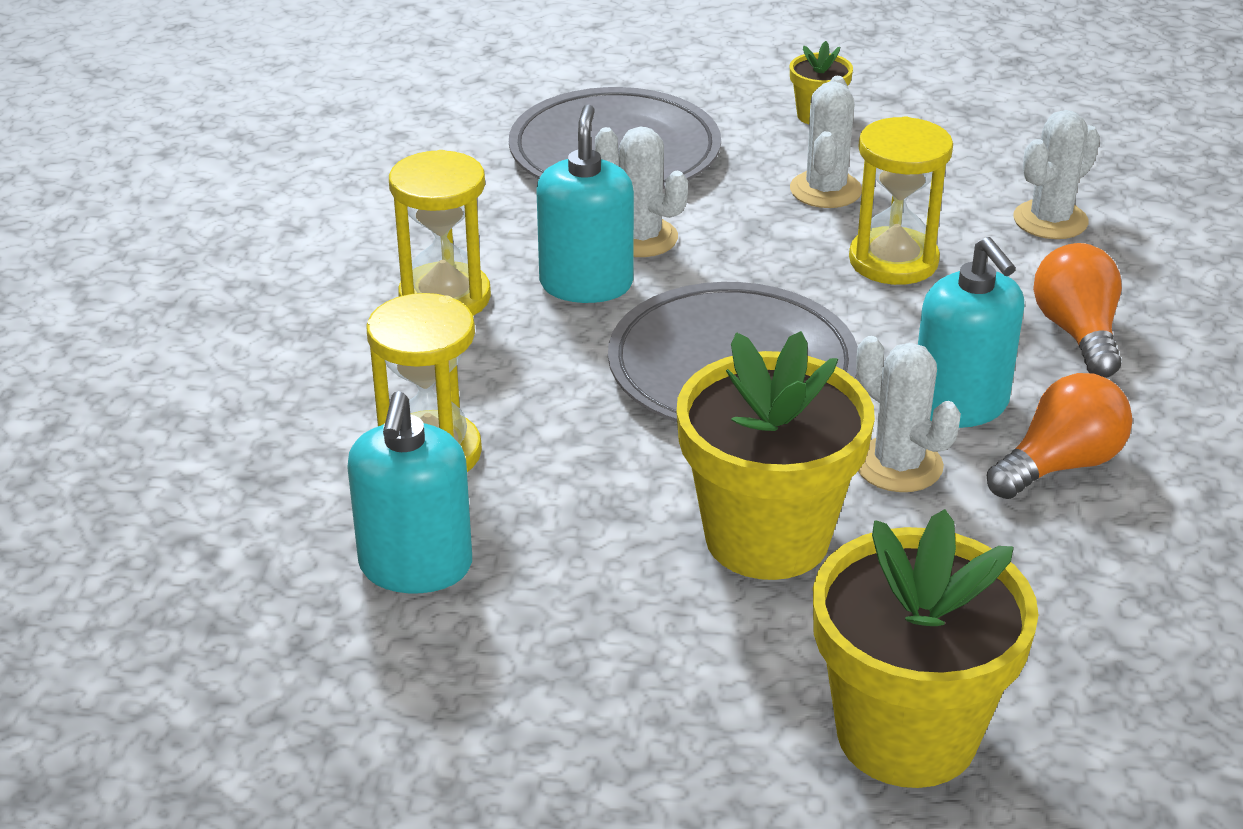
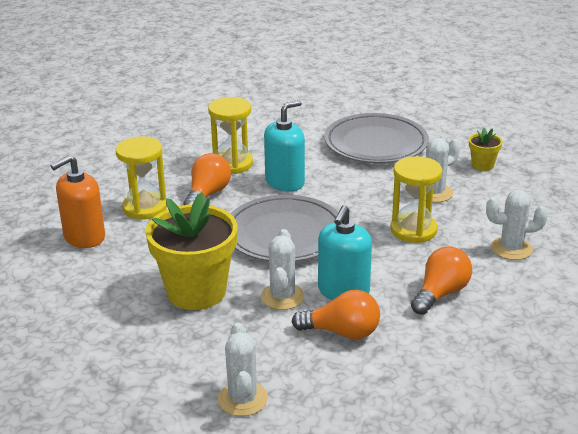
camera: 45 degrees right, 5 degrees down
(415, 566) = (84, 237): turquoise soap dispenser -> orange soap dispenser
(497, 371) = (207, 194): none -> orange light bulb
(640, 238) = (331, 176): white cactus -> white cactus (242, 399)
(906, 734) = (128, 376): yellow flower pot -> none

